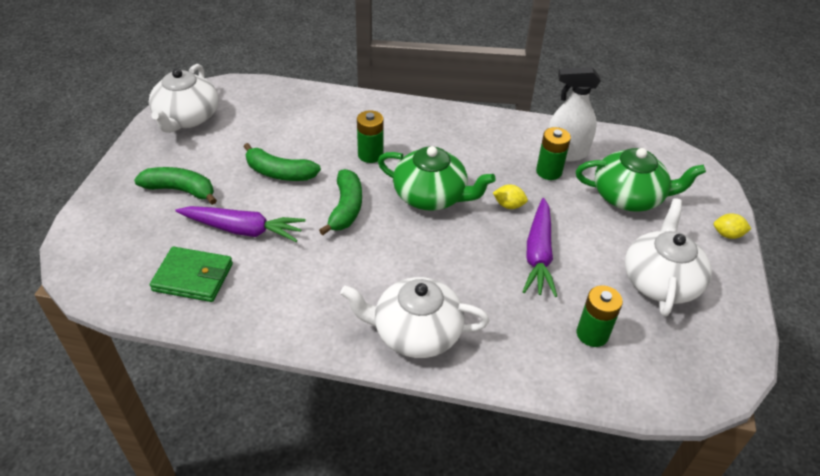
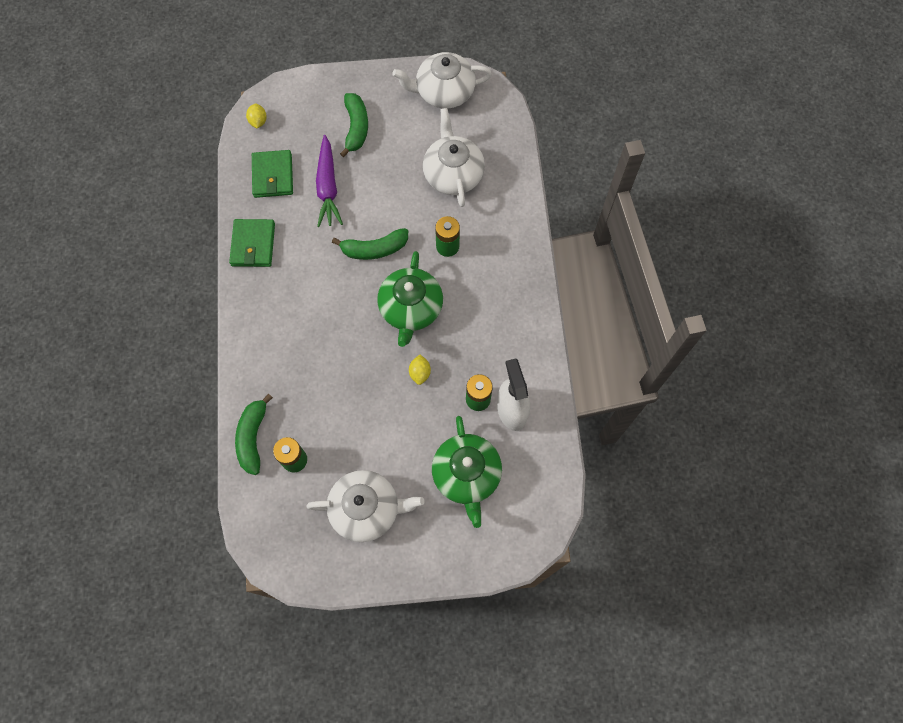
camera: 75 degrees right, 25 degrees up
(279, 173) = (400, 186): green banana -> green banana (253, 437)
(281, 317) = (253, 244): none -> green wallet
(415, 332) = (263, 335): white teapot -> white teapot (453, 173)
(538, 254) = (368, 407): purple carrot -> none
(727, 235) = (443, 567): yellow lemon -> yellow lemon (258, 121)

